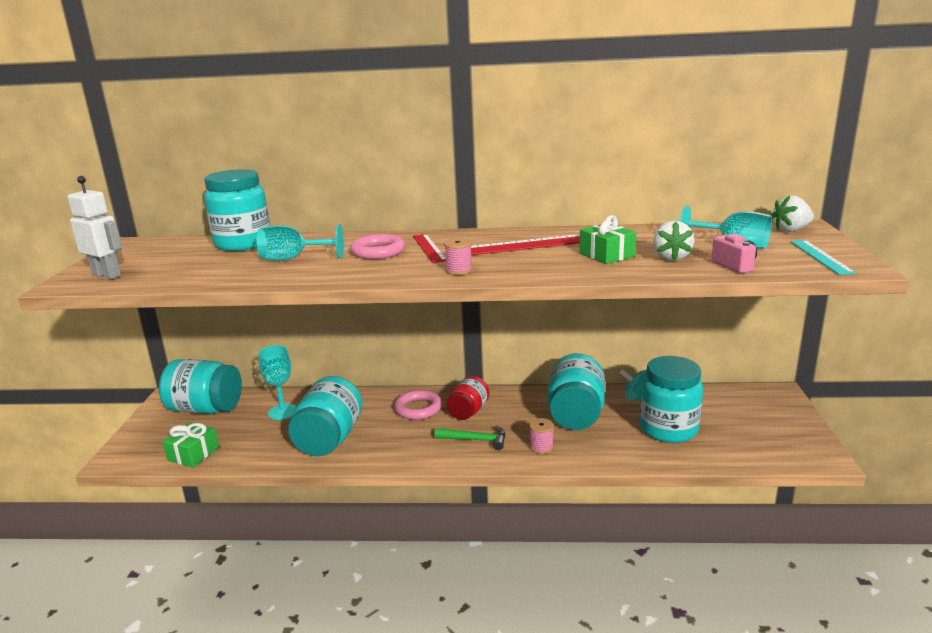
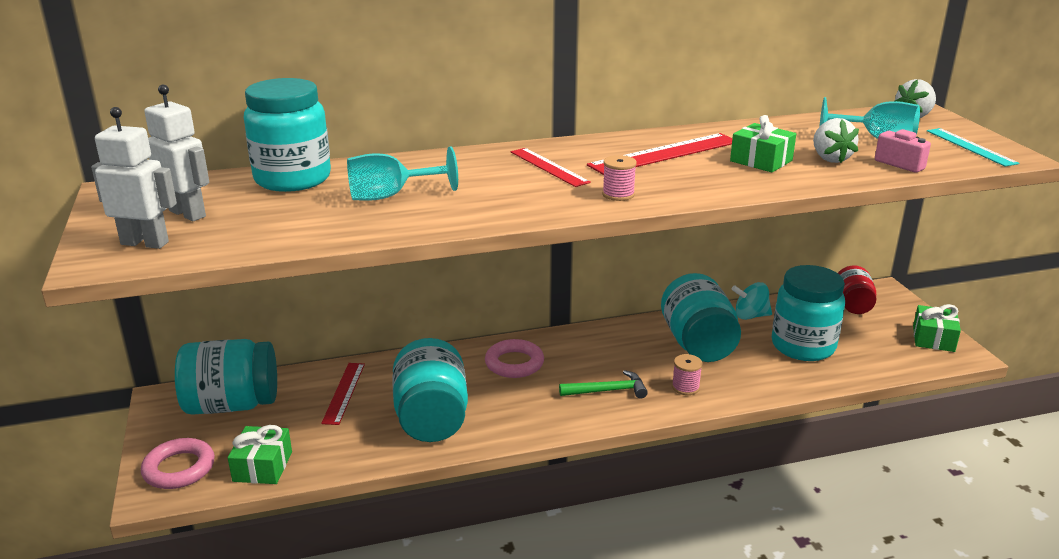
camera: 20 degrees left, 5 degrees up
(153, 260) = (188, 213): none -> white robot
(283, 412) = (344, 392): turquoise goblet -> red ruler
(378, 252) = (491, 177): pink ring -> pink ring (179, 468)
(468, 411) = (576, 358): red jar -> red jar (852, 305)
(801, 440) = (933, 338): none -> green gift

